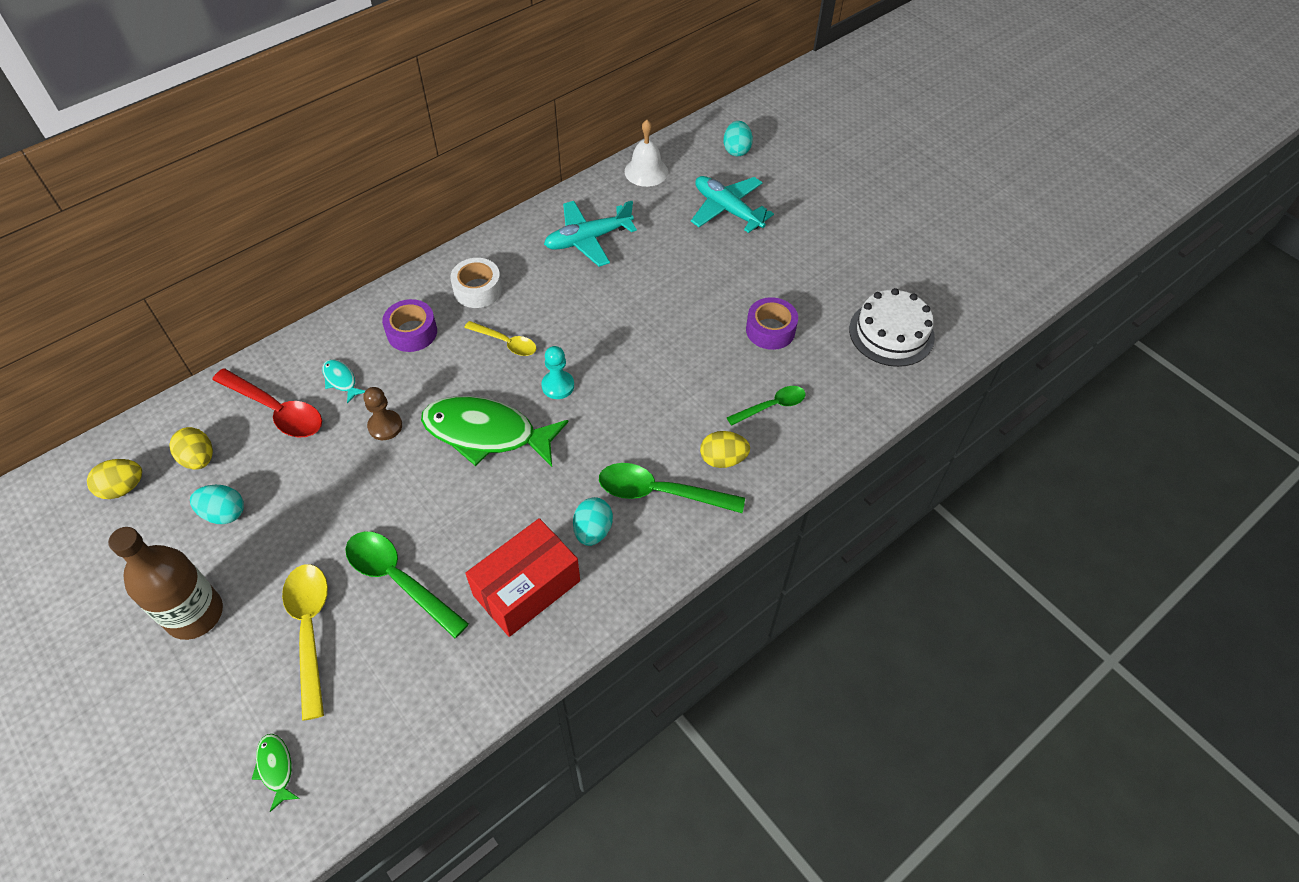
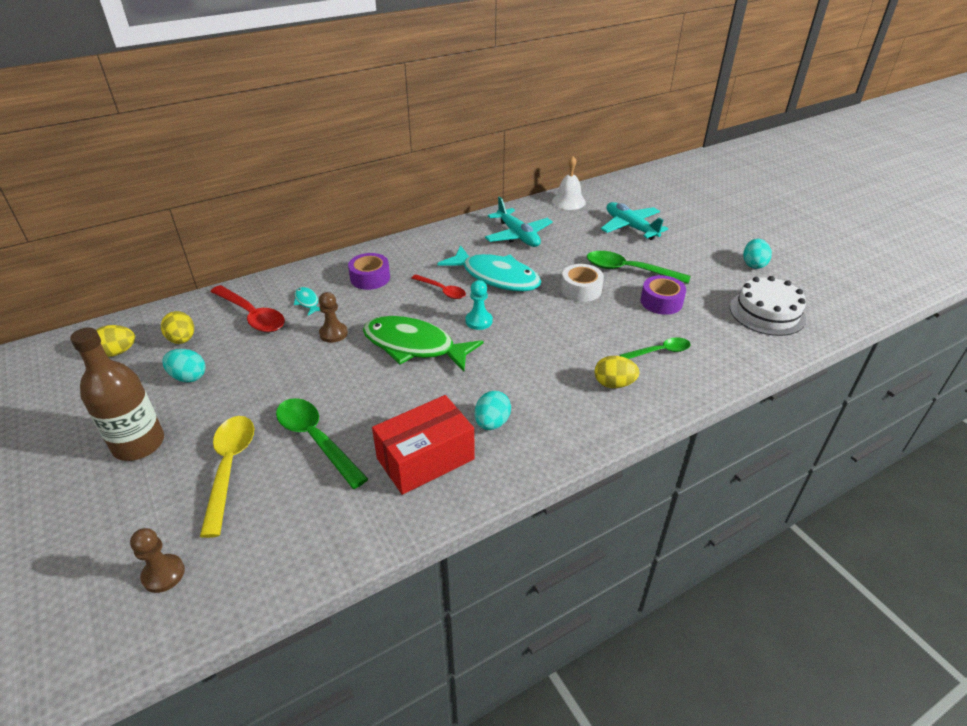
camera: 10 degrees right, 15 degrees down
(276, 768) = (163, 574): green fish -> brown pawn
(478, 289) = (427, 257): white tape -> white tape (581, 289)
(506, 343) = (442, 290): yellow spoon -> red spoon
(569, 313) = (496, 277): none -> turquoise fish
(588, 239) = (518, 235): turquoise plane -> turquoise plane turned 105 degrees counterclockwise
(660, 492) = (555, 401): green spoon -> green spoon (628, 270)
(736, 150) = (640, 195): turquoise egg -> turquoise egg (753, 264)

